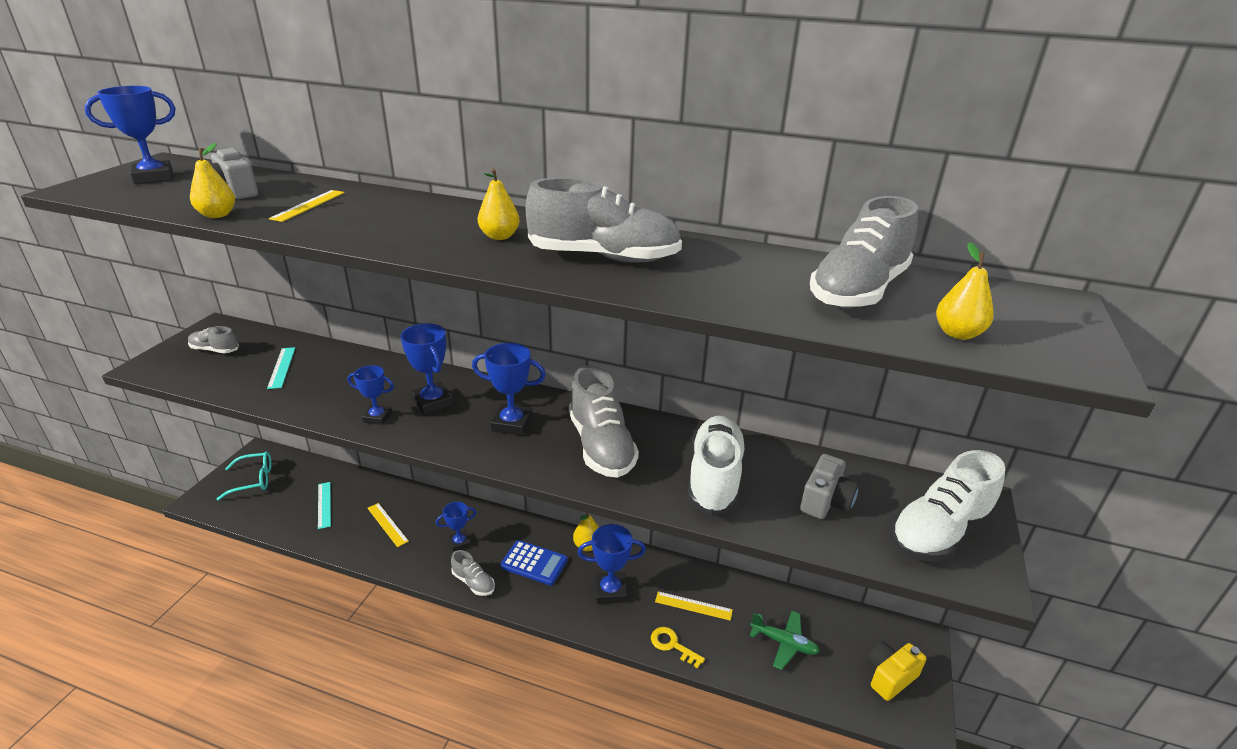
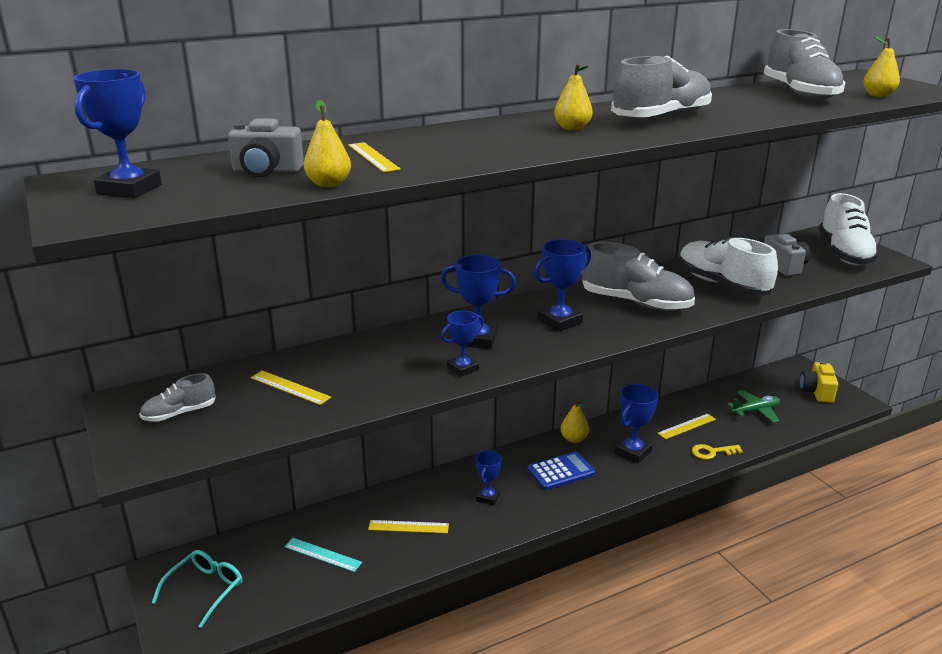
camera: 45 degrees left, 5 degrees down
(281, 367) = (290, 387): turquoise ruler -> yellow ruler
(473, 582) = (545, 510): grey shoe -> none

